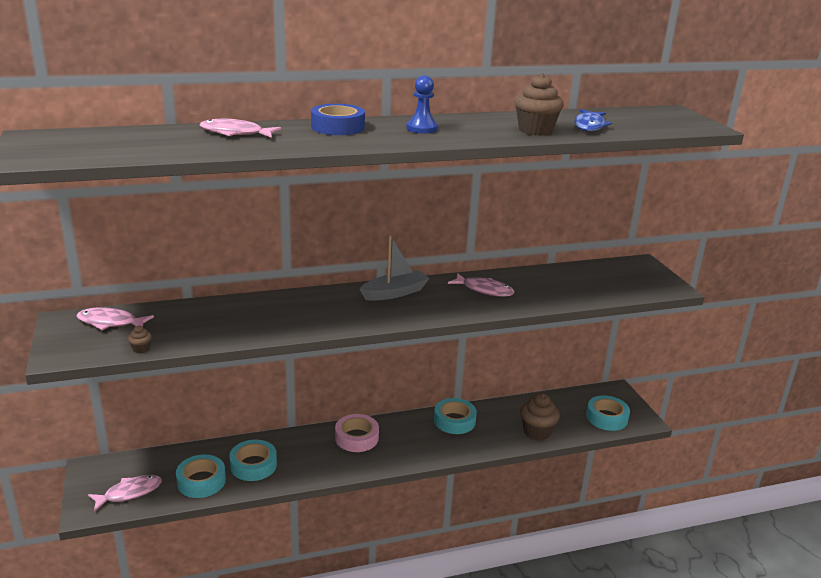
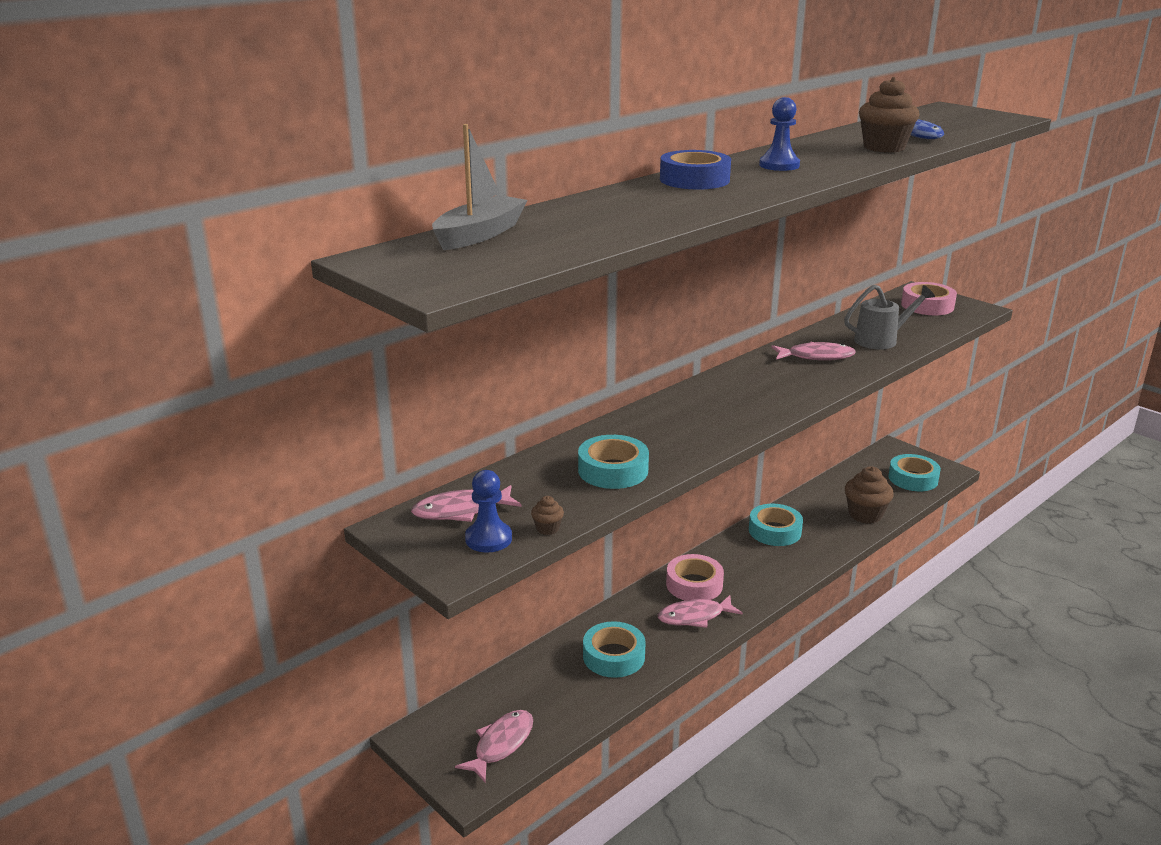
camera: 25 degrees left, 0 degrees up
(100, 344) = (488, 539): none -> blue pawn
(201, 481) = (573, 697): turquoise tape -> turquoise tape (613, 470)
(235, 133) = (605, 207): pink fish -> pink fish (695, 617)
(395, 293) = (733, 384): grey boat -> grey boat (479, 234)
(554, 291) = (881, 340): none -> grey watering can
(632, 275) = (927, 305): none -> pink tape

